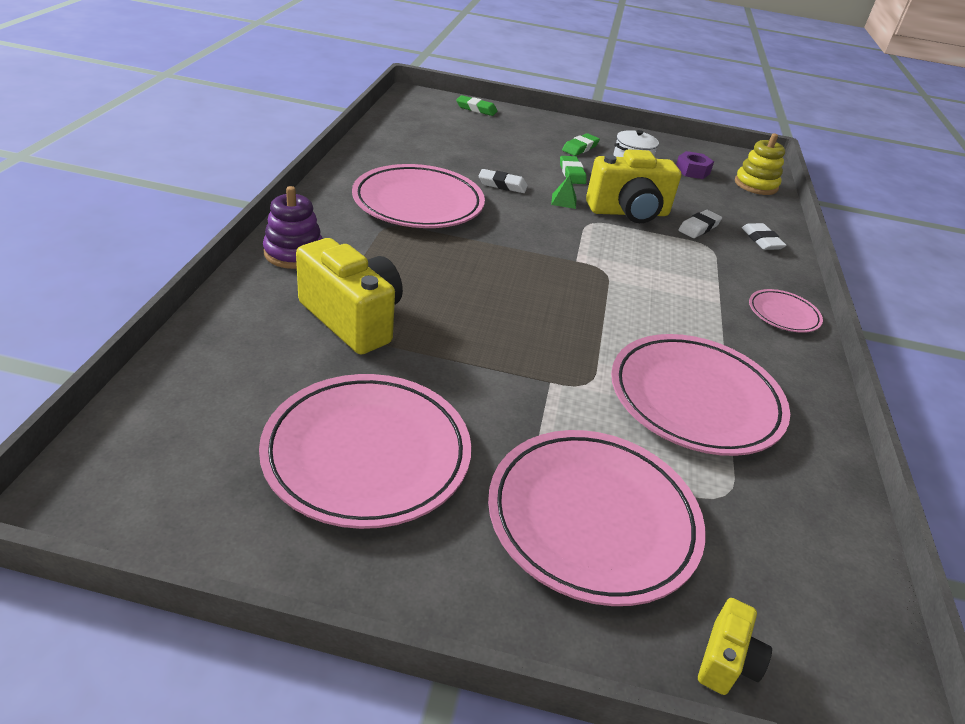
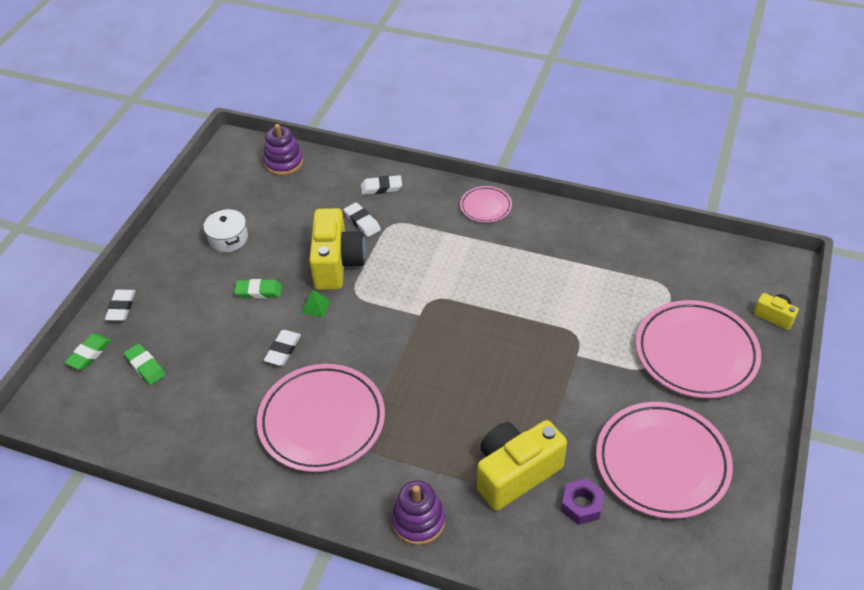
camera: 75 degrees left, 10 degrees up
(529, 118) = (121, 307): none -> white eraser
(580, 148) = (200, 275): green eraser -> green eraser (145, 366)
(692, 171) = (255, 199): purple nut -> purple nut (581, 505)
(695, 400) = (586, 280): pink plate -> none
(756, 185) = (284, 163): yellow stacking toy -> purple stacking toy

